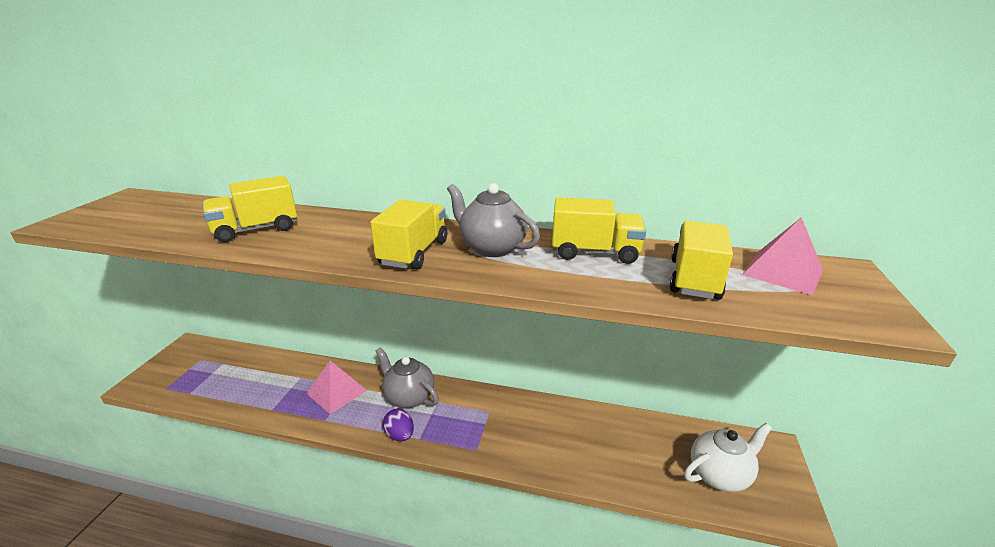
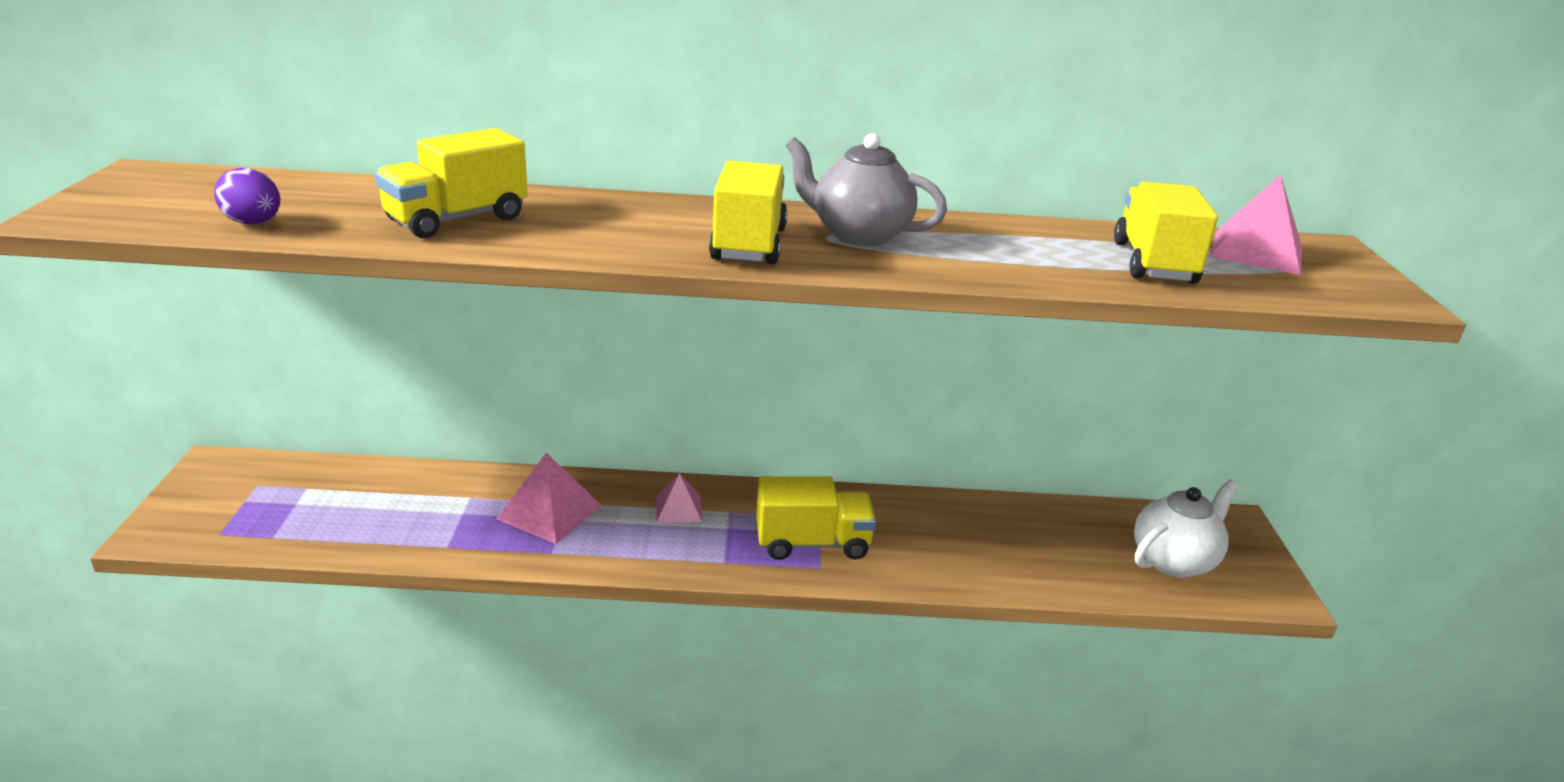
camera: 15 degrees left, 0 degrees up
(400, 435) = (690, 561): purple egg -> purple egg (253, 223)
(409, 397) = (678, 509): grey teapot -> pink pyramid
(594, 253) = (1007, 237): yellow truck -> yellow truck (812, 543)

